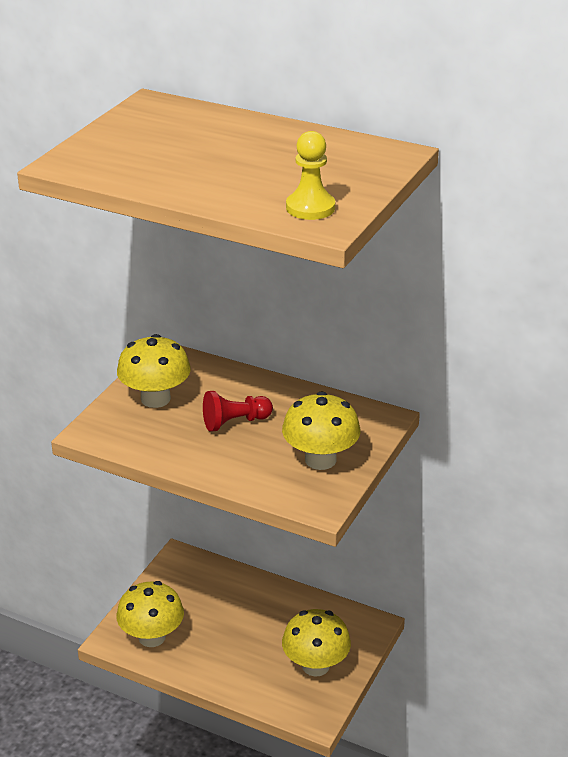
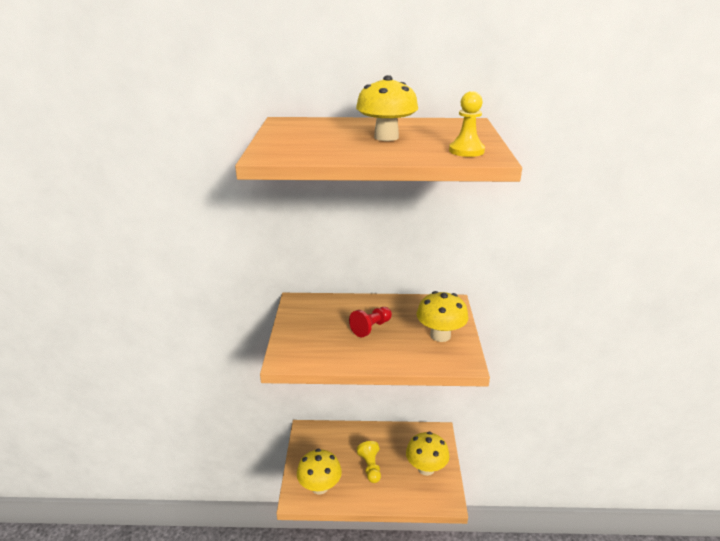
camera: 25 degrees left, 5 degrees down
(155, 399) = (310, 327): yellow mushroom -> yellow mushroom (386, 137)
(237, 637) = (370, 467): none -> yellow pawn

